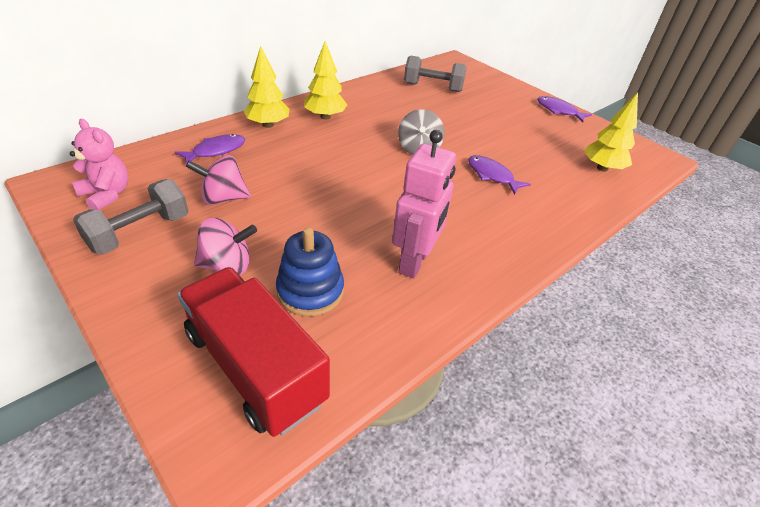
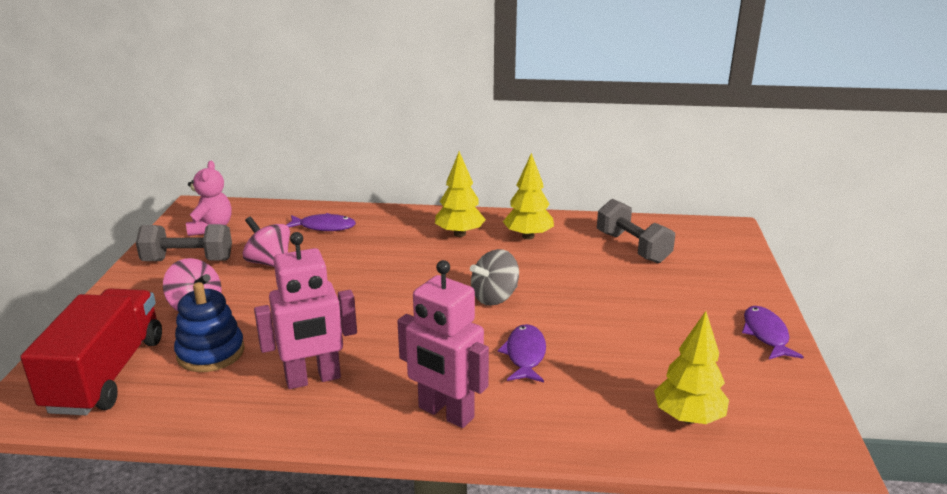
camera: 50 degrees right, 15 degrees down
(268, 125) = (398, 222): yellow tree -> yellow tree (528, 236)
(517, 233) = (445, 413): none -> pink robot

